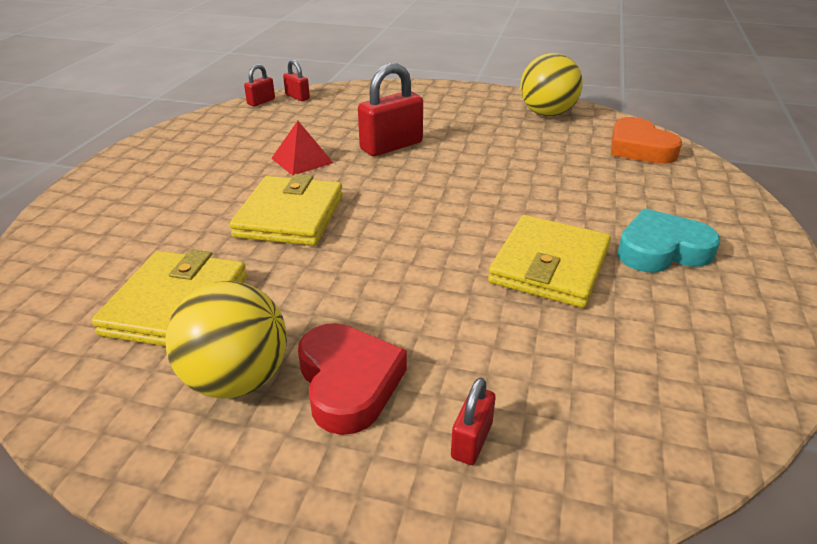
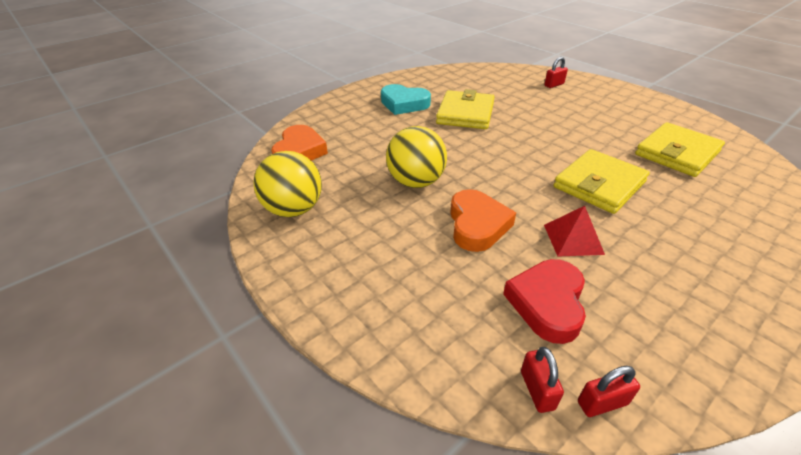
camera: 145 degrees left, 5 degrees up
(236, 380) = (640, 118): yellow ball -> yellow ball (416, 182)
(348, 382) = (591, 106): red heart -> red heart (547, 303)
(391, 146) = (477, 225): red padlock -> orange heart
(550, 266) = (465, 113): yellow wallet -> yellow wallet turned 45 degrees counterclockwise

